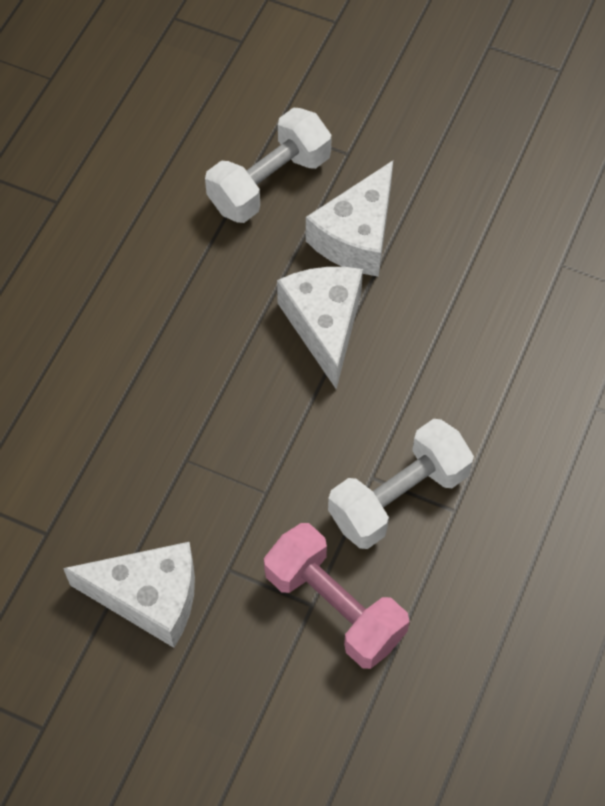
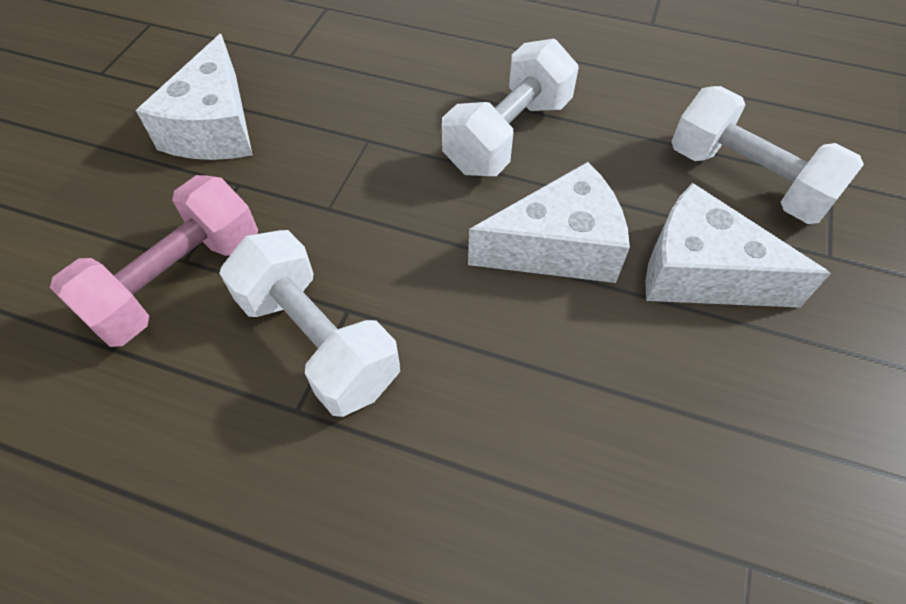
camera: 85 degrees right, 5 degrees down
(195, 344) = (508, 135): none -> white dumbbell

